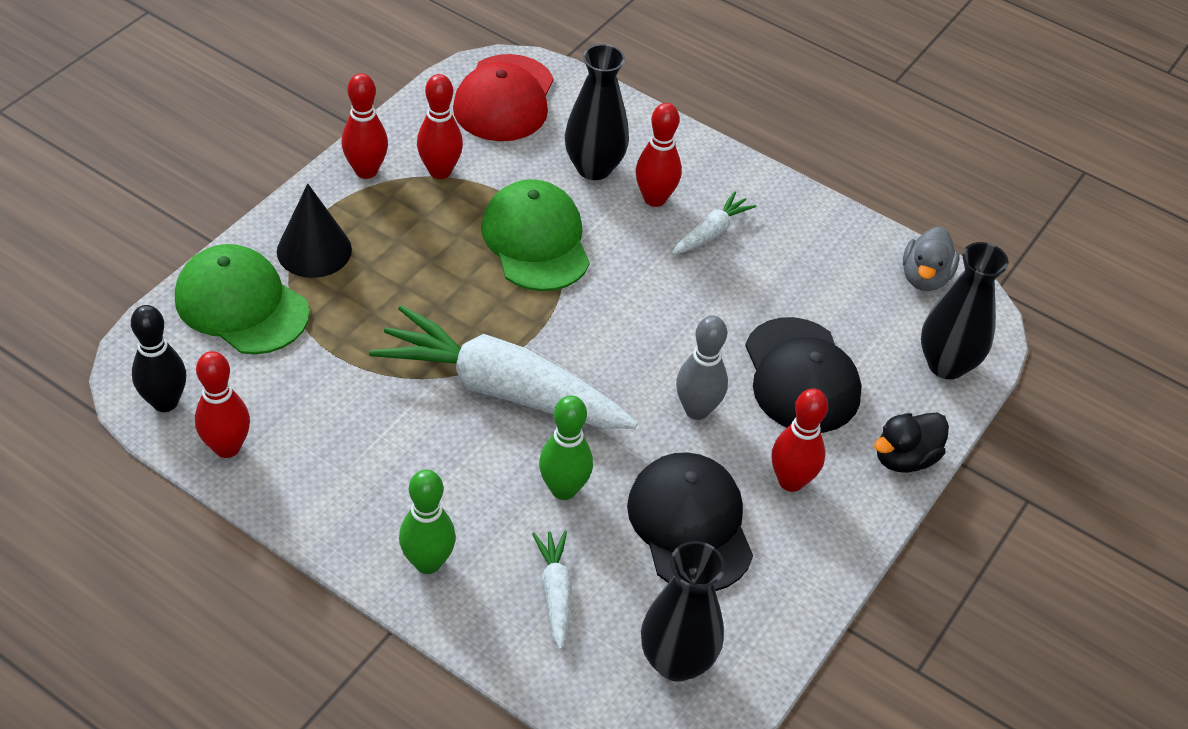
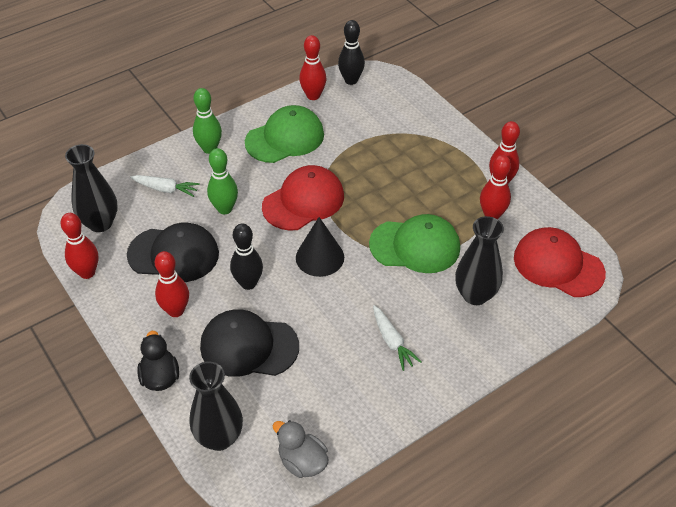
camera: 115 degrees right, 0 degrees up
(241, 304) = (406, 114): green cap -> green cap (285, 138)
(314, 250) = (439, 148): black cone -> black cone (320, 257)
(502, 389) = (303, 201): white carrot -> red cap
(654, 199) = (435, 320): red bowling pin -> red bowling pin (87, 272)
(697, 410) = (248, 283): grey bowling pin -> black bowling pin

